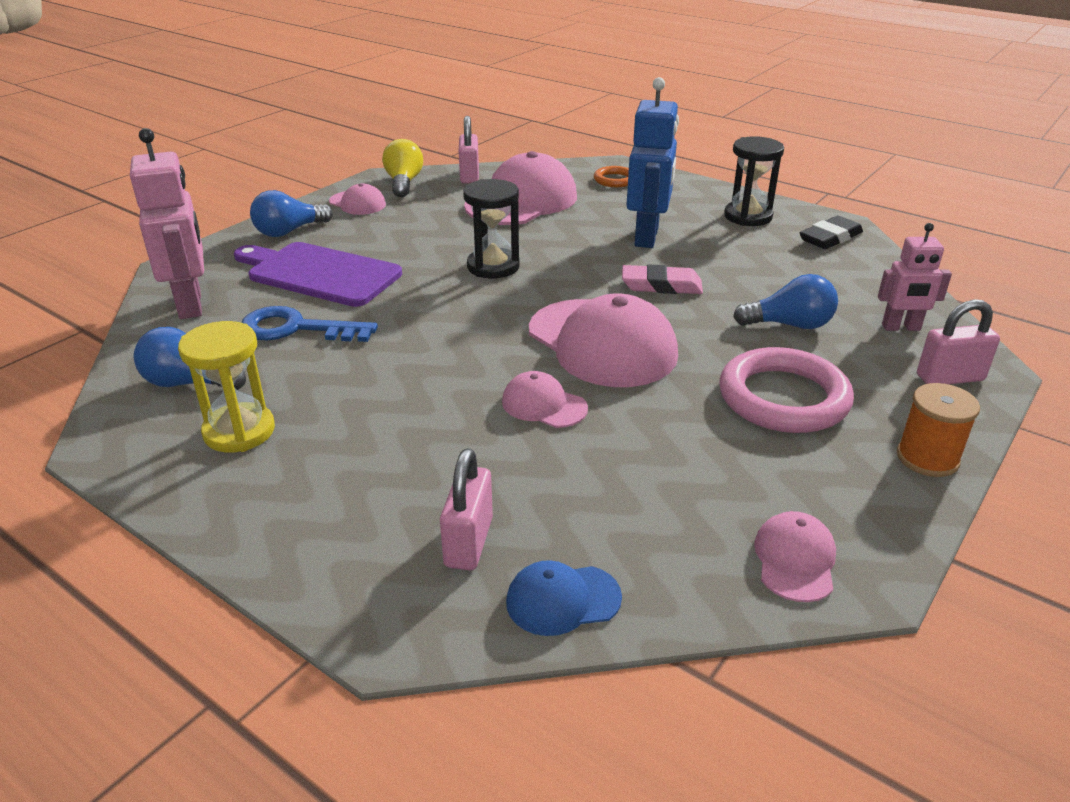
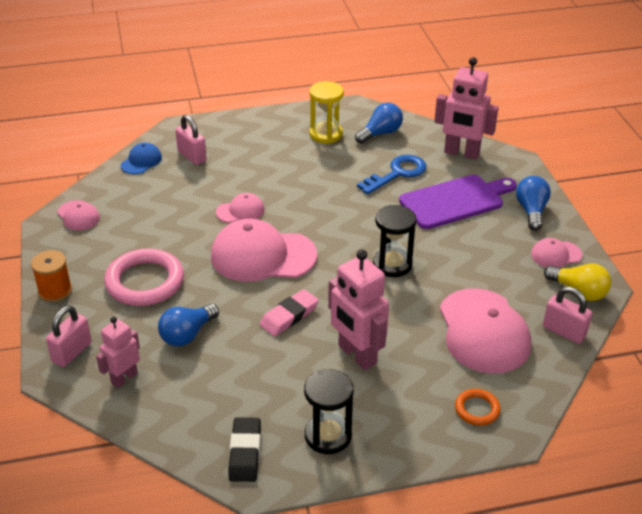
camera: 130 degrees right, 5 degrees up
(647, 237) = (357, 355): blue robot -> pink robot

